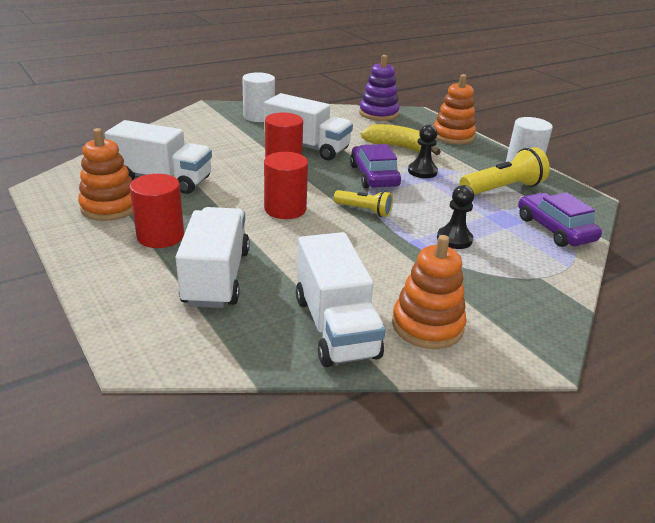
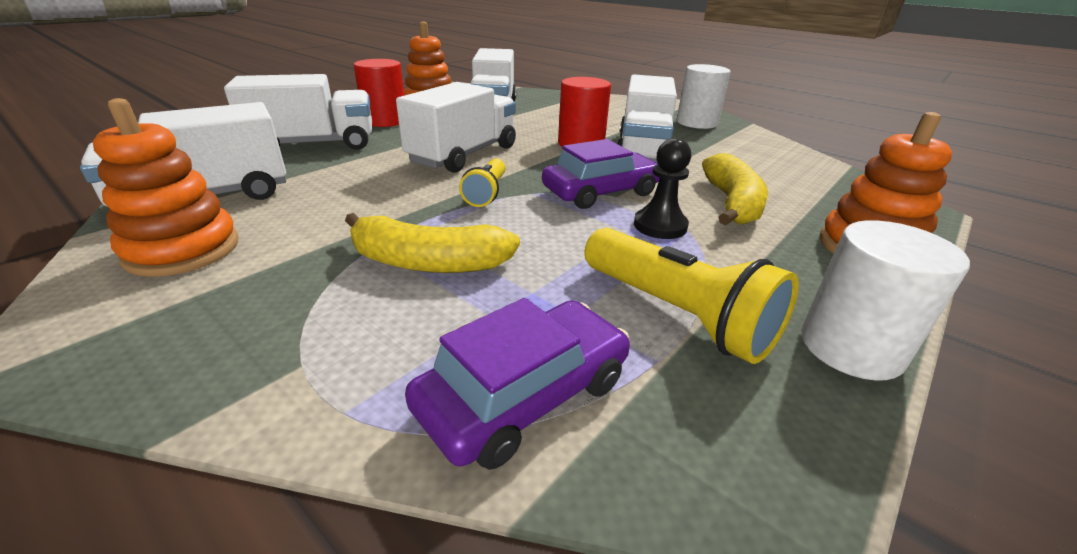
camera: 75 degrees right, 0 degrees up
(285, 209) = (463, 155): red cylinder -> white truck
(378, 113) = (844, 180): purple stacking toy -> none
(454, 239) = (428, 263): black pawn -> yellow banana

